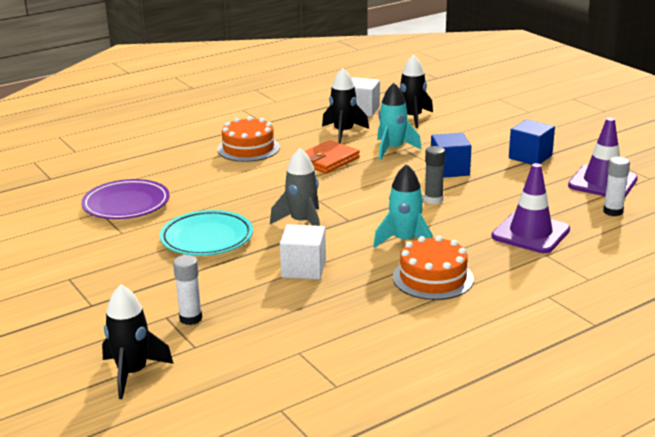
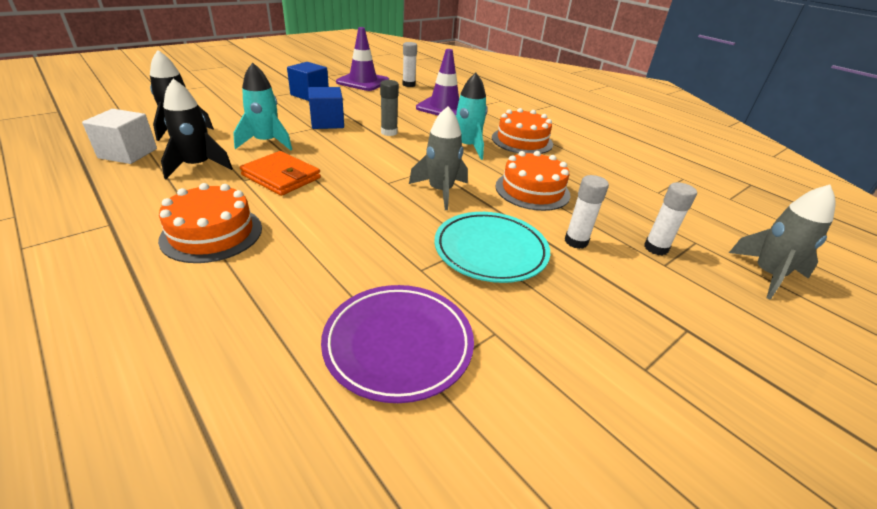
camera: 100 degrees left, 10 degrees up
(132, 373) = (767, 275): black rocket -> grey rocket
(210, 278) = (576, 241): none -> white glue stick
(303, 268) = (532, 190): white cube -> orange cake

